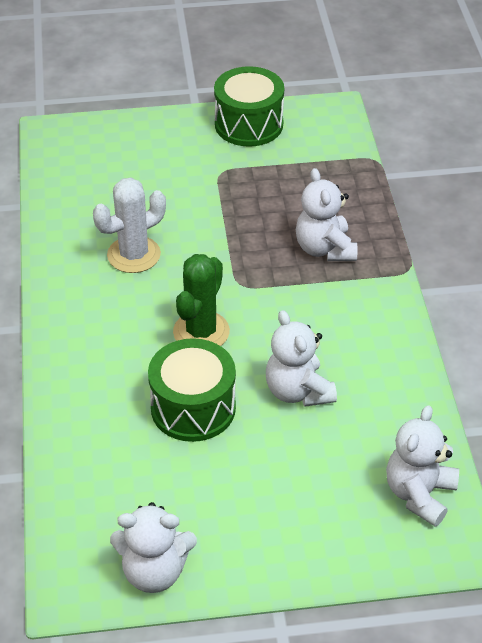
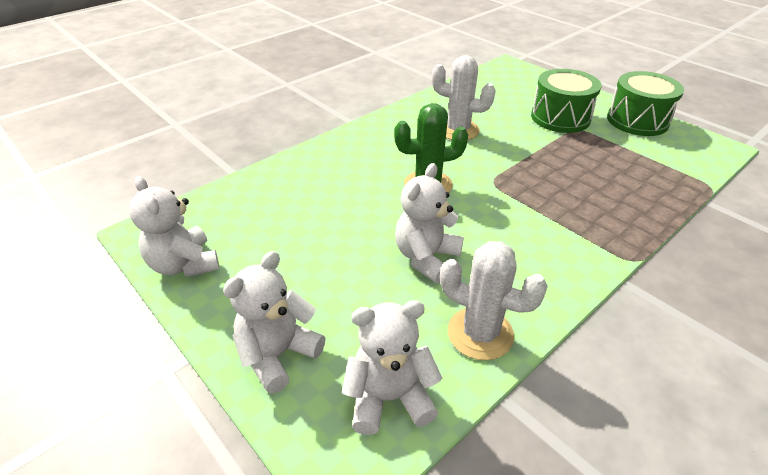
camera: 55 degrees right, 5 degrees down
(193, 407) = (355, 213): green drum -> green drum (560, 117)
(325, 249) = (584, 204): white teddy bear -> white teddy bear (278, 354)
(404, 408) = (480, 333): none -> white cactus

